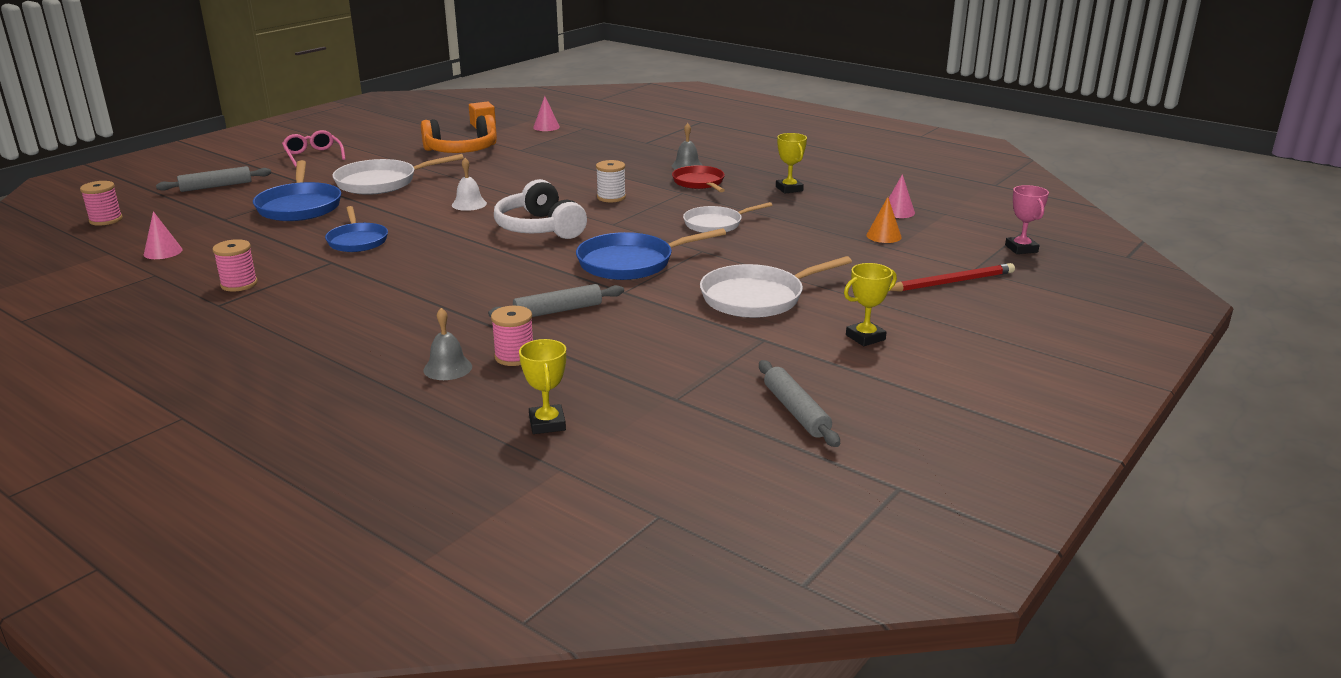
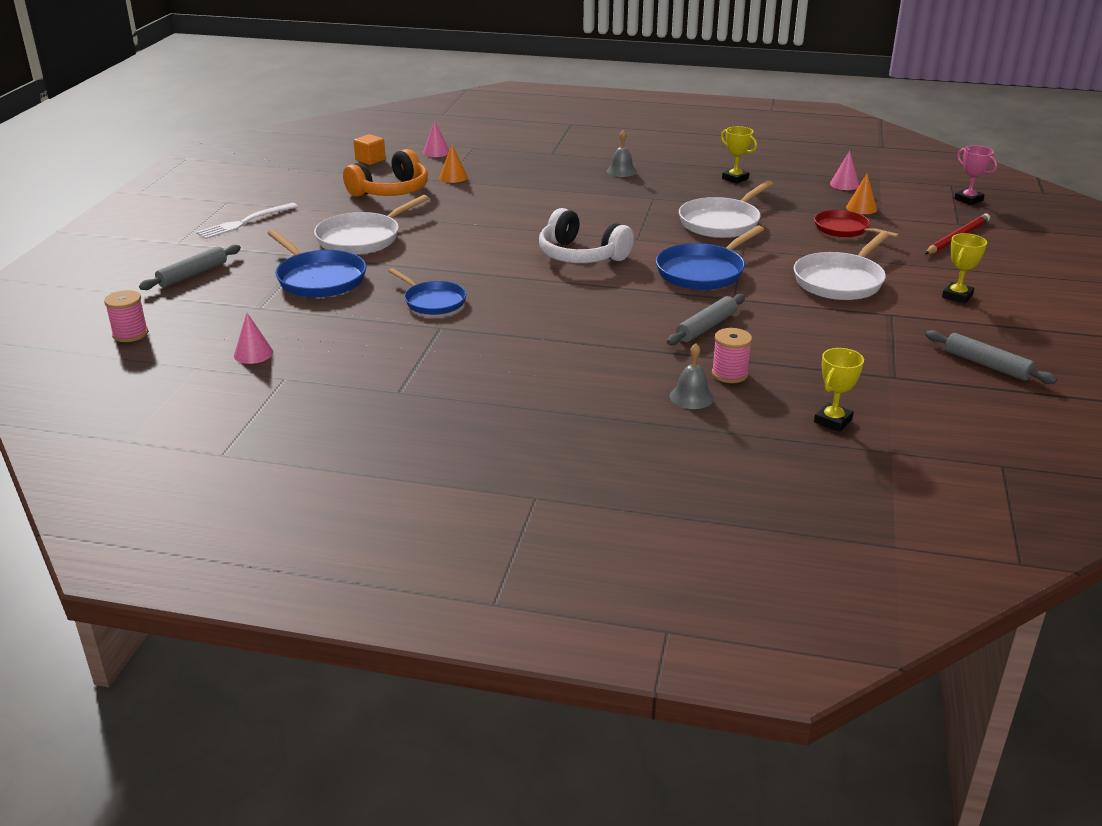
camera: 25 degrees left, 5 degrees up
(239, 284) = (387, 368): pink spool -> none
(313, 156) = (244, 222): pink glasses -> white fork
(469, 204) = (482, 244): white bell -> none
(529, 148) = (453, 177): none -> orange cone
(547, 424) = (833, 421): yellow trophy -> yellow trophy turned 75 degrees clockwise
(611, 197) = (600, 214): white spool -> none
(699, 183) = (654, 186): red pan -> red pan (844, 229)
(715, 224) = (721, 222): white pan -> white pan, size x1.50

